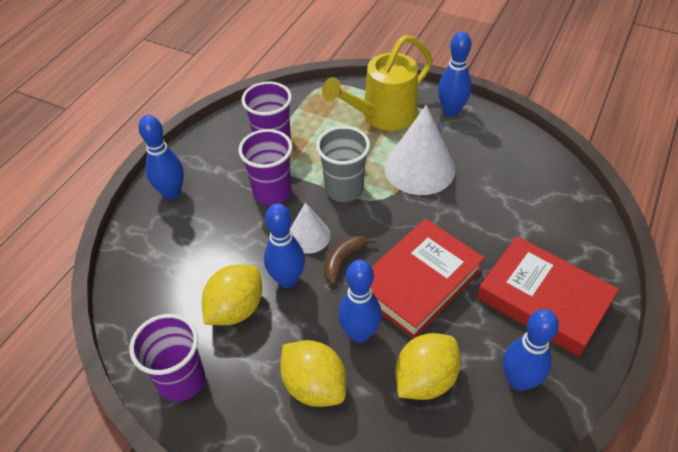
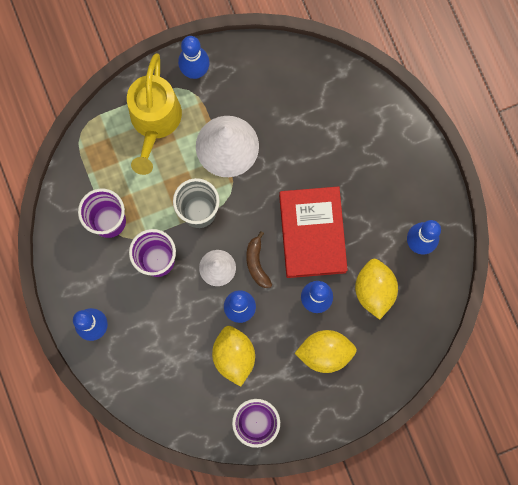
camera: 50 degrees left, 30 degrees up
(543, 299) = (387, 176): red book -> none

